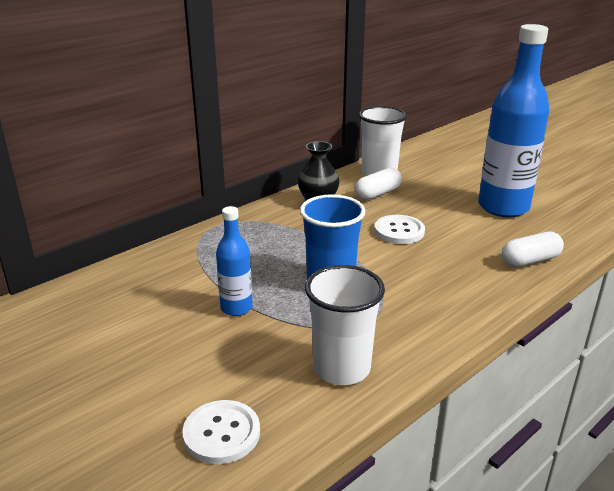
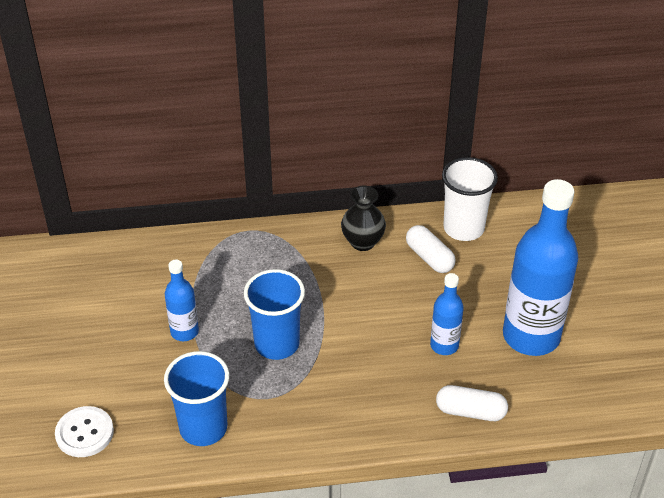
camera: 35 degrees right, 15 degrees up
(341, 368) = (203, 428): white cup -> blue cup
(377, 194) = (429, 257): white capsule -> white capsule turned 60 degrees clockwise
(399, 231) = (395, 316): white button -> none
(457, 233) = (444, 345): none -> blue bottle

